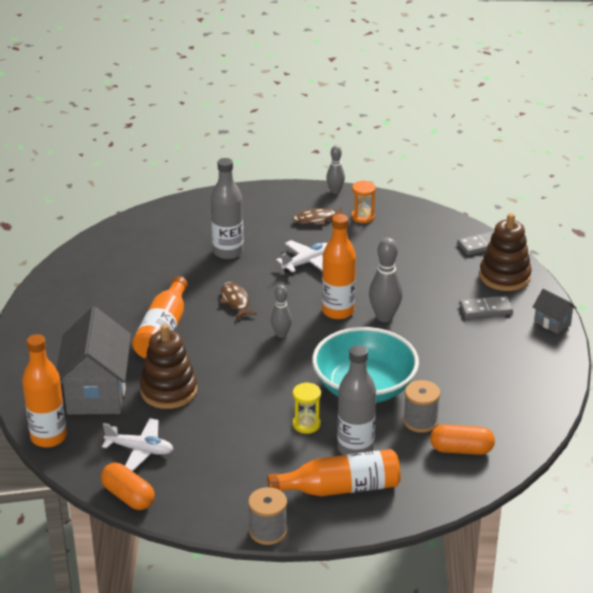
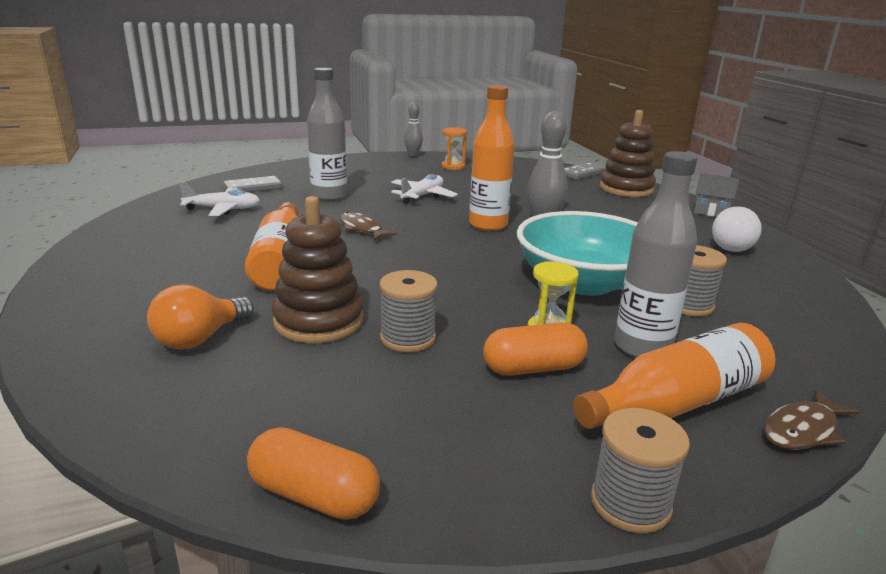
camera: 20 degrees left, 10 degrees down
(48, 437) = (117, 417): orange bottle -> none
(97, 392) = (200, 338): grey house -> orange light bulb
(140, 450) = (305, 407): white plane -> white plane (223, 209)
(216, 414) = (408, 338): none -> grey spool
(281, 334) = (438, 249): grey bowling pin -> none
(317, 219) = (410, 170): brown fish -> brown fish (803, 430)
(461, 449) = (773, 326): orange capsule -> orange capsule (533, 368)
(486, 309) = (637, 209): grey domino -> grey domino (253, 188)
(522, 370) = (735, 247): none -> white light bulb

